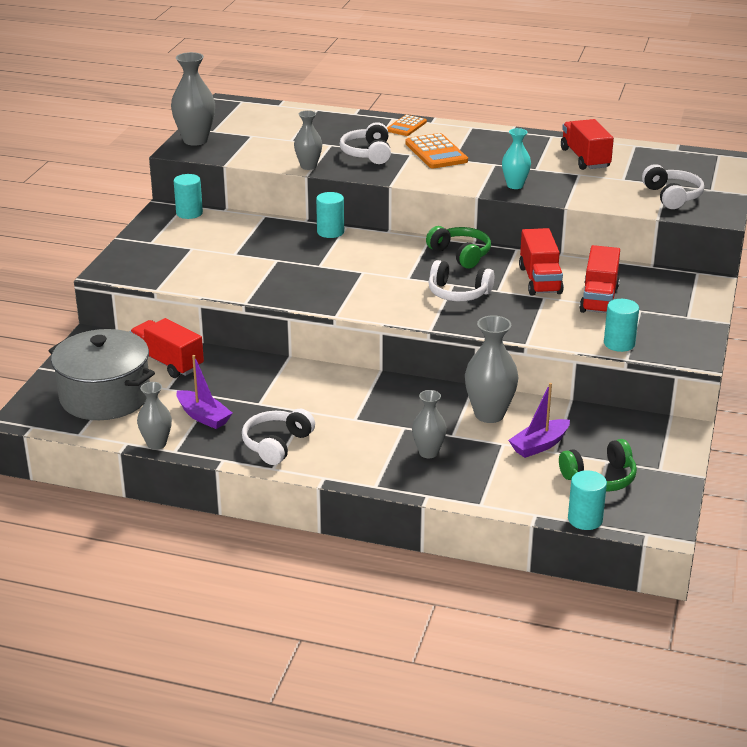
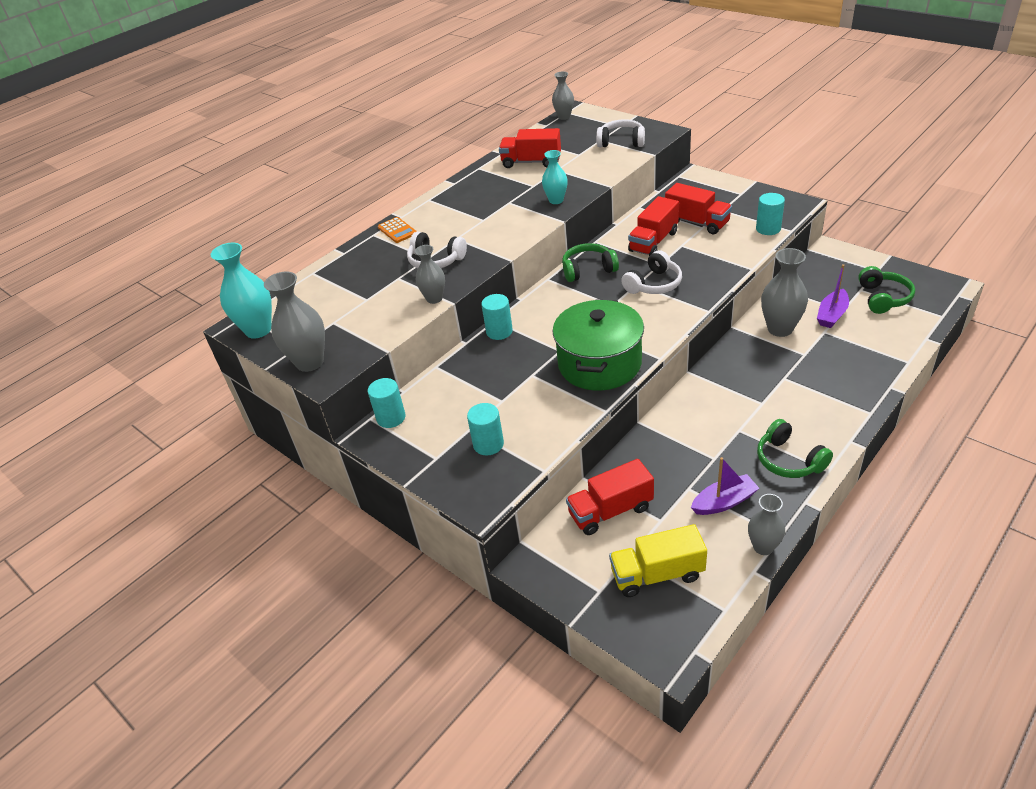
camera: 60 degrees left, 10 degrees up
(105, 396) = (657, 574): grey pot -> yellow truck
(226, 111) = (258, 330): none -> turquoise vase
(276, 444) = (789, 460): white headphones -> green headphones
(310, 288) = (599, 364): none -> green pot
(428, 452) = (827, 372): grey vase -> grey vase (564, 117)
(436, 152) = (463, 225): orange calculator -> none
(539, 445) = (832, 315): purple boat -> purple boat turned 45 degrees clockwise
(540, 280) = (653, 241): red truck -> red truck turned 105 degrees clockwise
(585, 519) = (936, 317): turquoise cylinder -> turquoise cylinder (488, 444)

